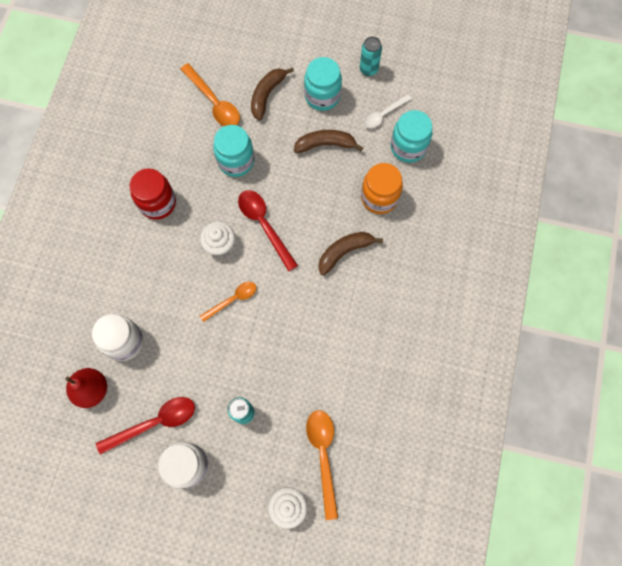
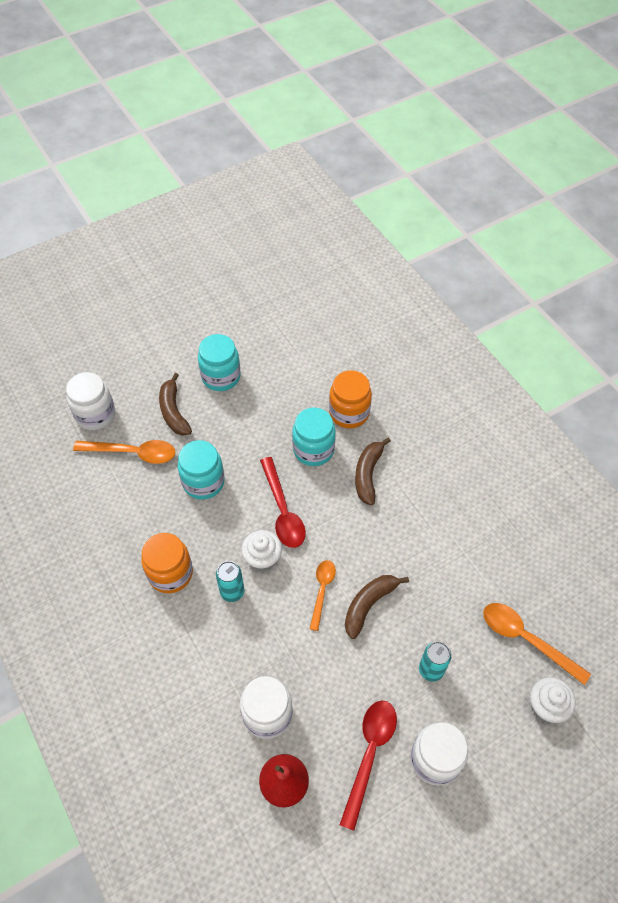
camera: 45 degrees left, 15 degrees down
(157, 203) = (170, 573): red jar -> orange jar
(218, 55) = (95, 414): none -> white jar
(264, 225) = (283, 510): red spoon -> red spoon turned 120 degrees counterclockwise
(325, 144) = (263, 409): brown banana -> brown banana (369, 605)
(368, 69) = (236, 330): turquoise can -> turquoise can (232, 592)
(383, 115) = (284, 352): white spoon -> none
(408, 147) = (329, 360): turquoise jar -> turquoise jar (313, 450)

